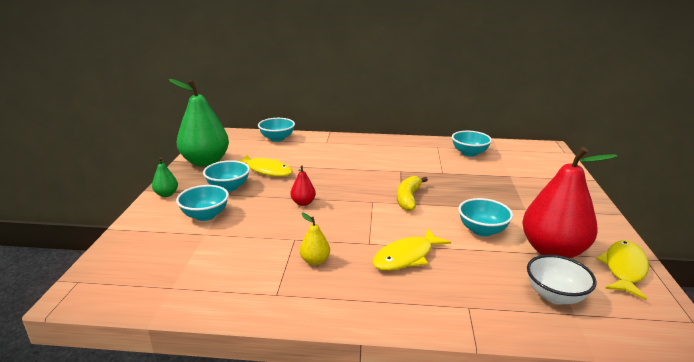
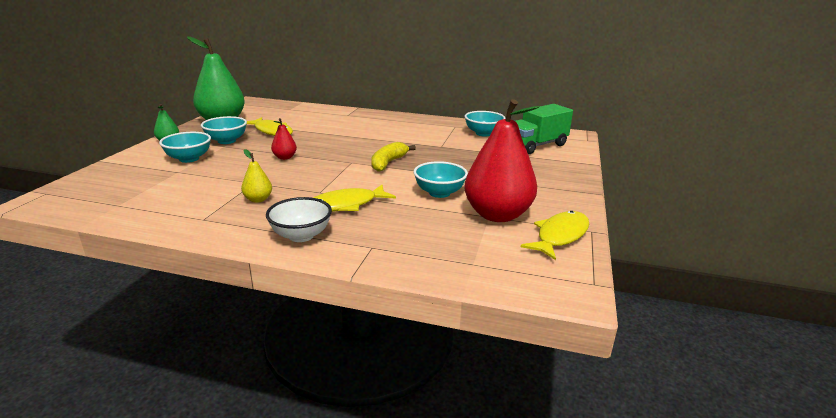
camera: 10 degrees right, 0 degrees up
(277, 139) = (302, 109): turquoise bowl -> none
(526, 163) = (536, 145): none -> green truck
(555, 295) = (466, 248): white bowl -> white bowl (301, 235)

